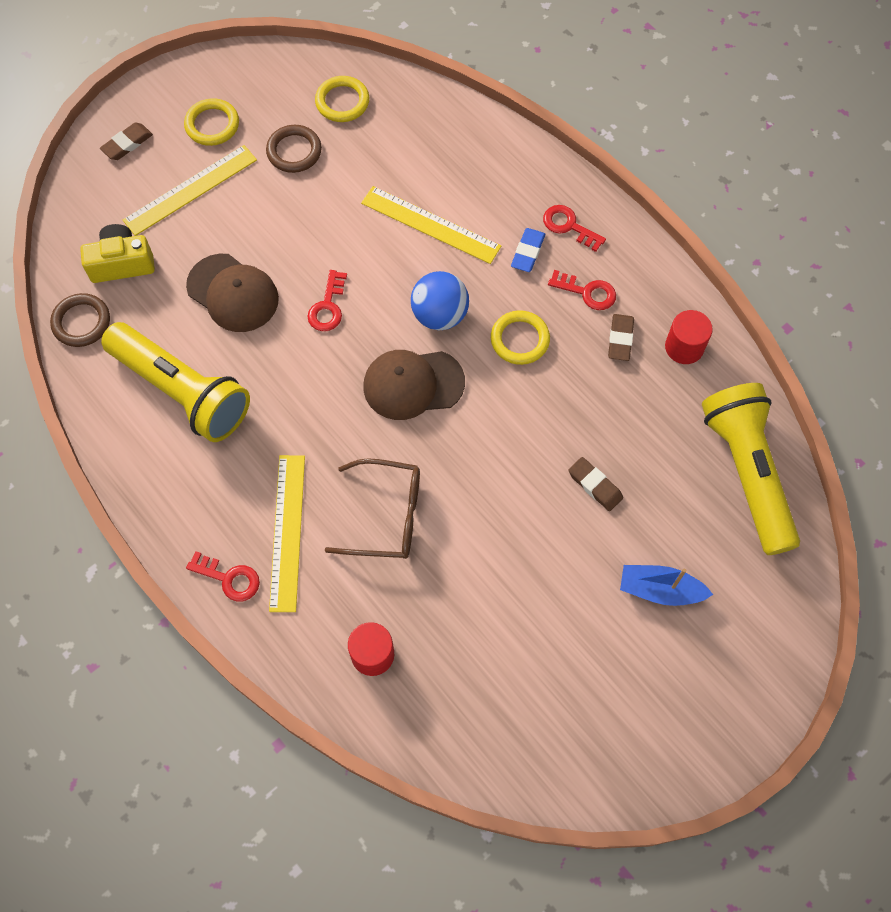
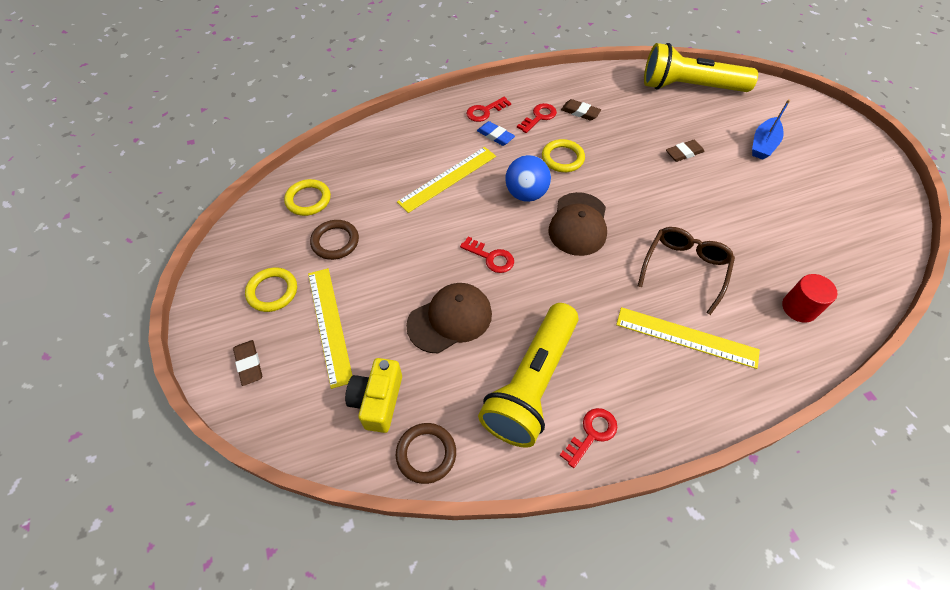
camera: 70 degrees left, 10 degrees down
(181, 391) = (532, 383): yellow flashlight -> yellow flashlight turned 150 degrees clockwise
(229, 578) = (722, 391): red key -> red key (591, 434)
(684, 347) = (596, 87): red cylinder -> none

